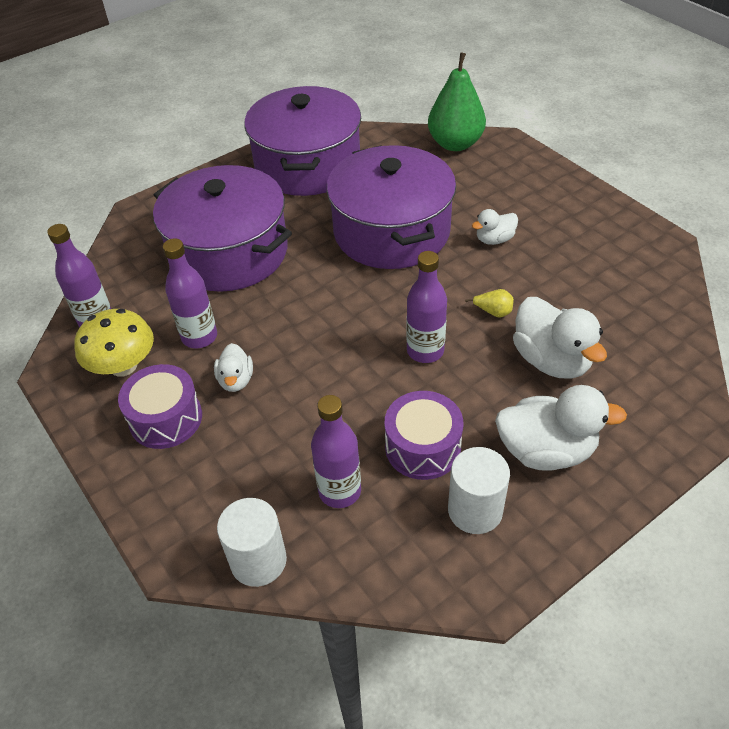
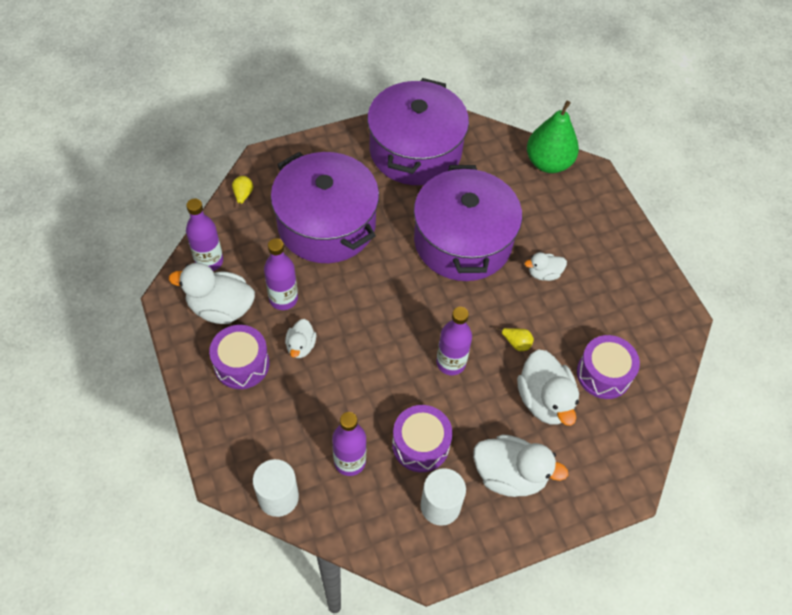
camera: 10 degrees right, 10 degrees up
(122, 248) = (243, 195): none -> yellow pear
(123, 366) = (221, 308): yellow mushroom -> white duck
(606, 316) = (603, 374): none -> purple drum

